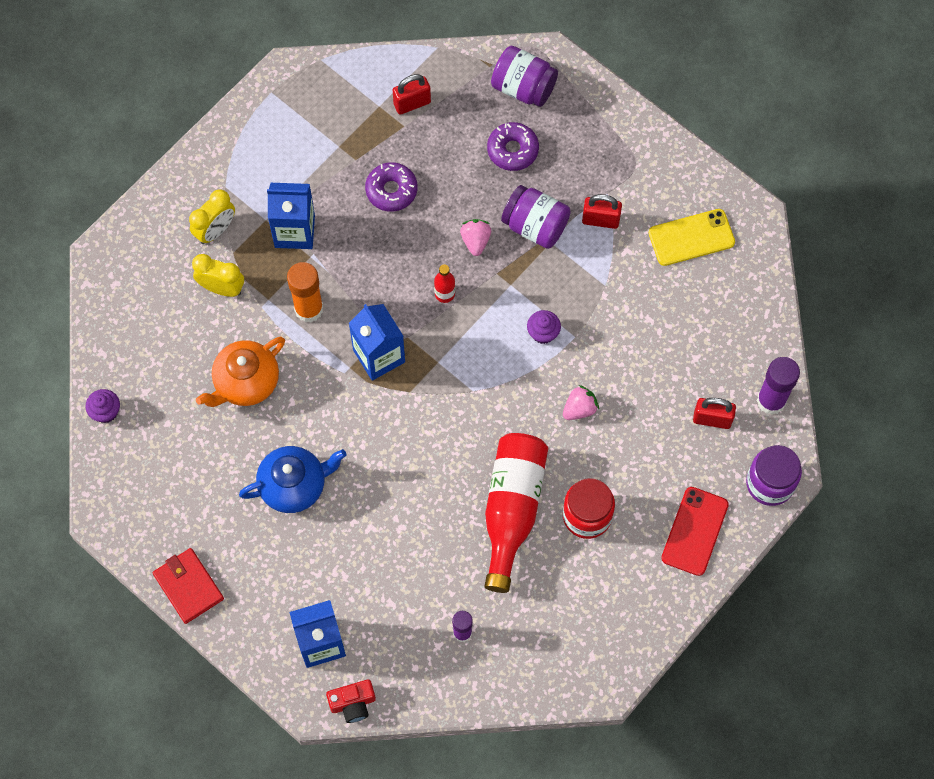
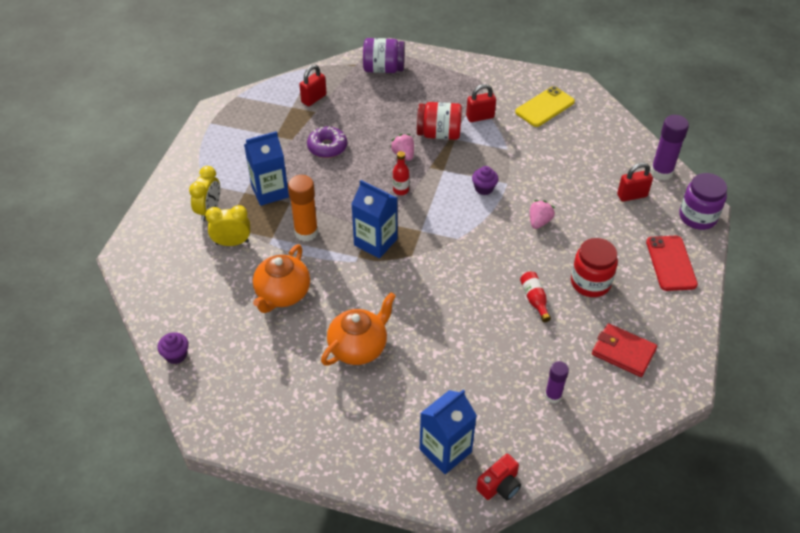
camera: 25 degrees left, 20 degrees down
(188, 586) = (310, 454): red wallet -> red wallet (623, 352)
(294, 485) = (359, 347): blue teapot -> orange teapot
(512, 150) = (397, 101): purple donut -> none
(512, 510) = (534, 299): red bottle -> red bottle, size x0.43
(535, 226) = (439, 134): purple jar -> red jar

